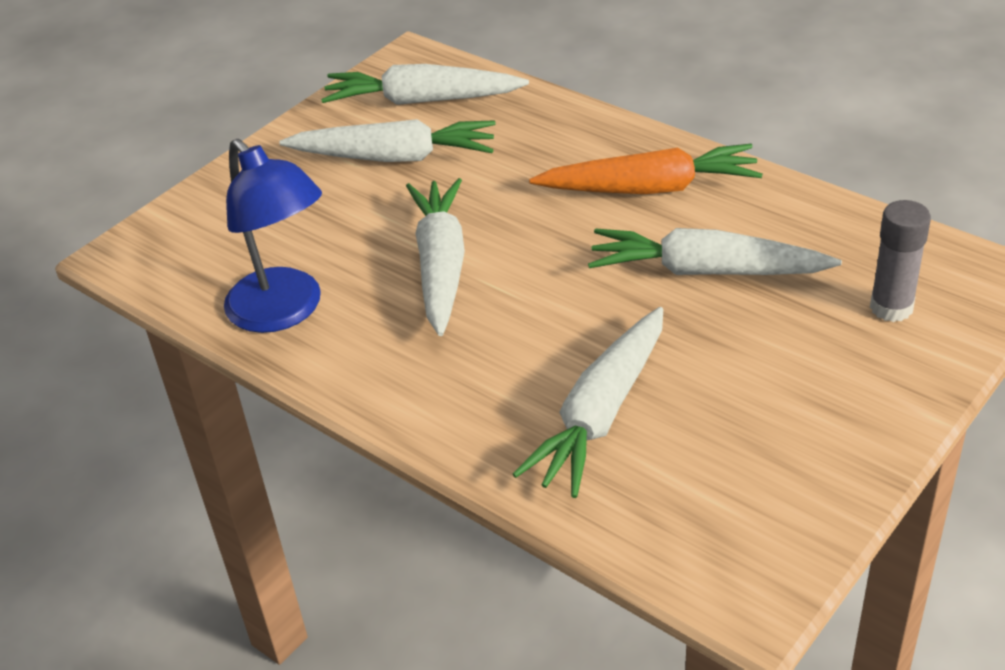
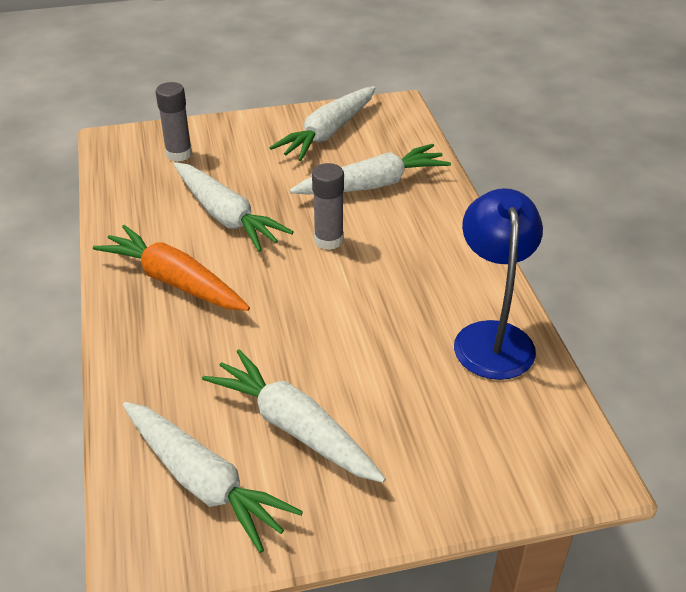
camera: 145 degrees left, 0 degrees up
(441, 265) = (361, 309): white carrot -> white carrot (328, 133)
(560, 311) = (328, 240): none -> grey glue stick

